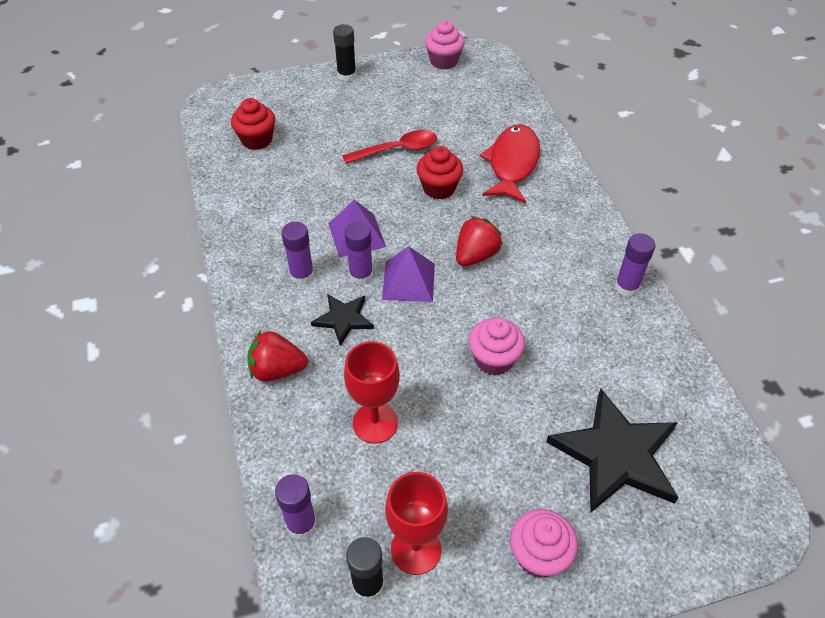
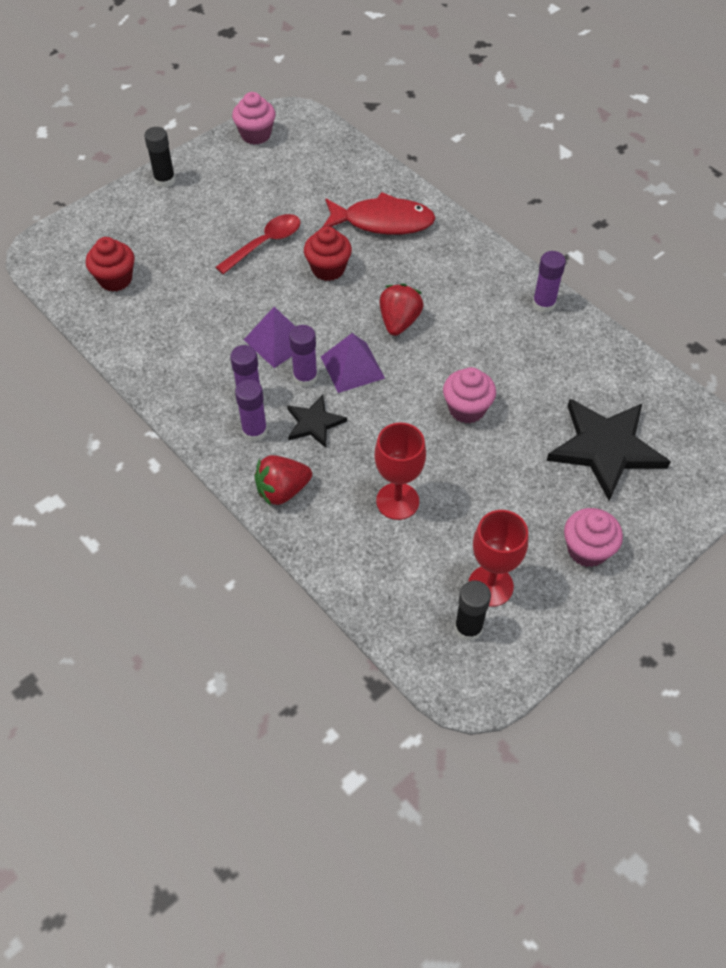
camera: 25 degrees left, 5 degrees up
(301, 524) = (385, 606): purple glue stick -> purple glue stick (254, 431)
(512, 164) = (383, 222): red fish -> red fish turned 105 degrees clockwise

